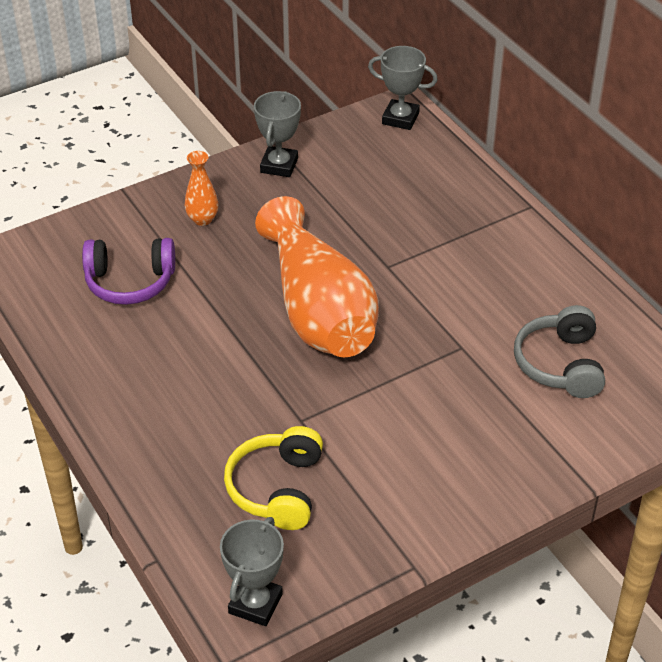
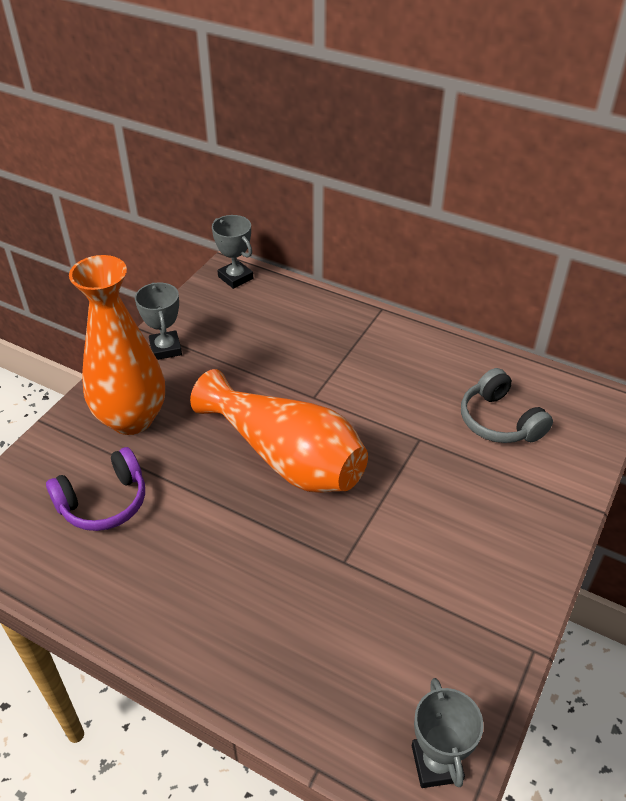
camera: 30 degrees left, 0 degrees up
(202, 219) = (132, 419): orange vase -> orange vase, size x2.44
(277, 488) = (371, 636): yellow headphones -> none
(400, 118) = (235, 277): grey trophy -> grey trophy turned 60 degrees clockwise

